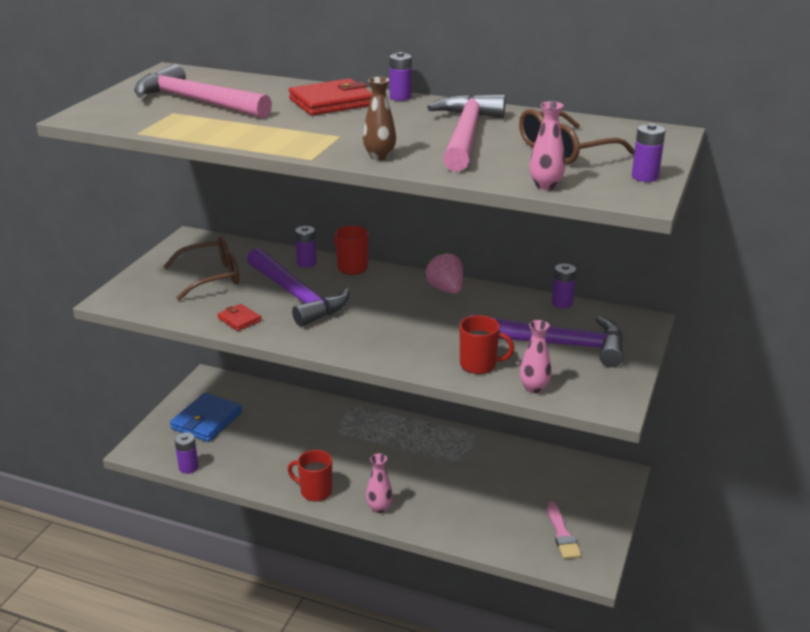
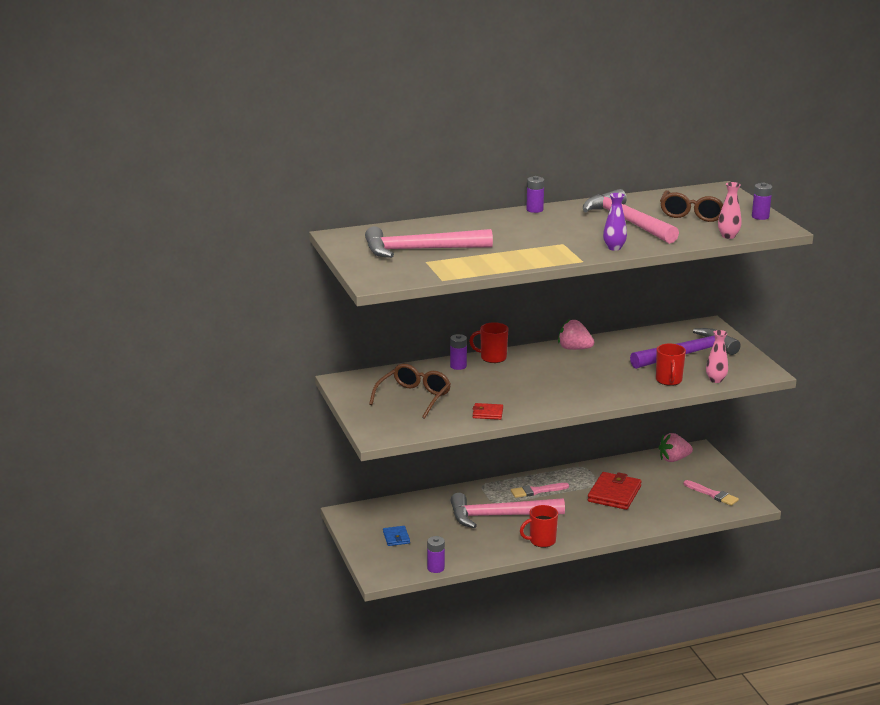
camera: 40 degrees left, 5 degrees down
(207, 420) = (396, 537): blue wallet -> blue wallet, size x0.52
(296, 296) = (493, 387): purple hammer -> none
(319, 445) = (499, 516): none -> pink hammer
(331, 102) = (503, 225): red wallet -> red wallet (614, 494)
(379, 156) = (614, 248): brown vase -> purple vase
(379, 508) = (594, 530): pink vase -> none
(391, 437) = (537, 491): none -> pink brush
(479, 365) = (669, 380): red mug -> red mug turned 120 degrees clockwise
(562, 303) = (651, 331): purple battery -> none
(578, 472) = (674, 459): none -> pink strawberry

